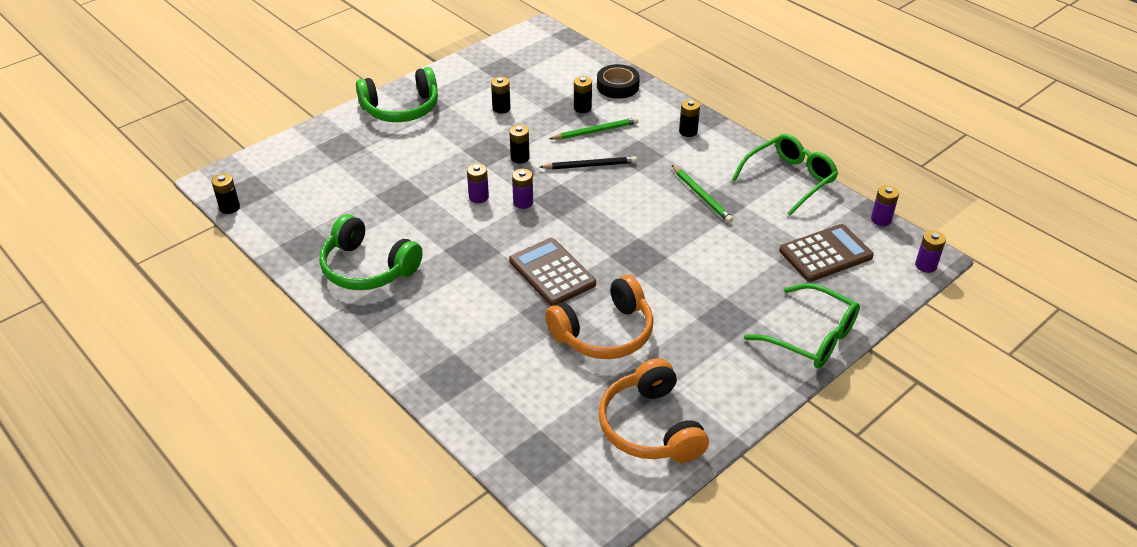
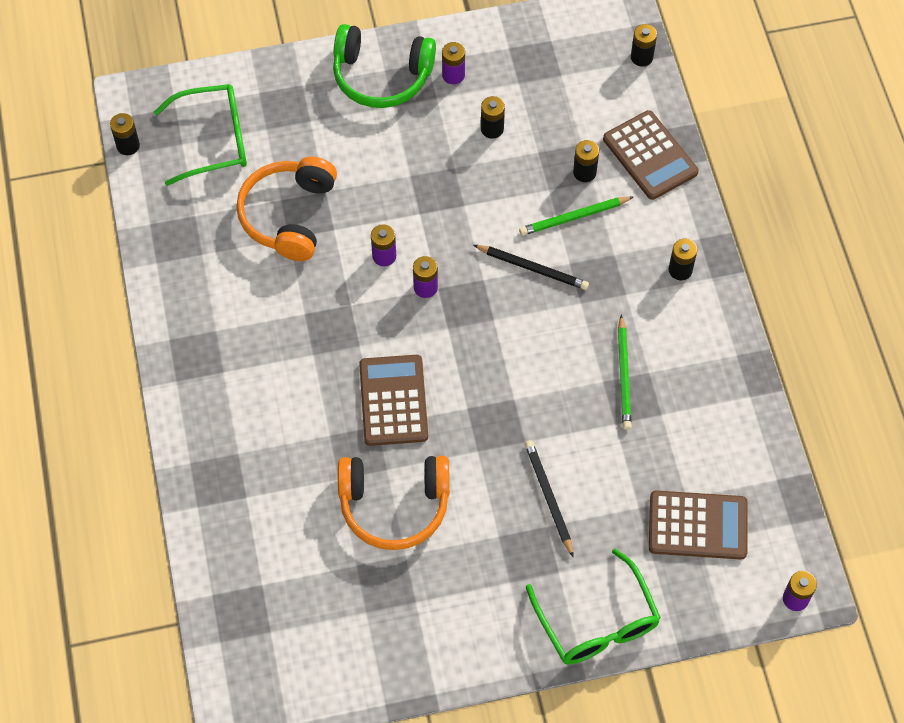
camera: 30 degrees right, 20 degrees up
(367, 268) = (217, 300): green headphones -> none
(520, 157) = (464, 218): black battery -> black battery (641, 57)
(595, 131) = (574, 217): green pencil -> green pencil turned 150 degrees clockwise
(617, 86) = (650, 156): black tape -> brown calculator
(650, 427) = (363, 638): orange headphones -> orange headphones (288, 215)
(712, 281) = (548, 497): none -> black pencil
(789, 179) = (742, 401): green glasses -> green glasses (214, 140)
(881, 219) = (799, 511): purple battery -> purple battery (453, 75)

